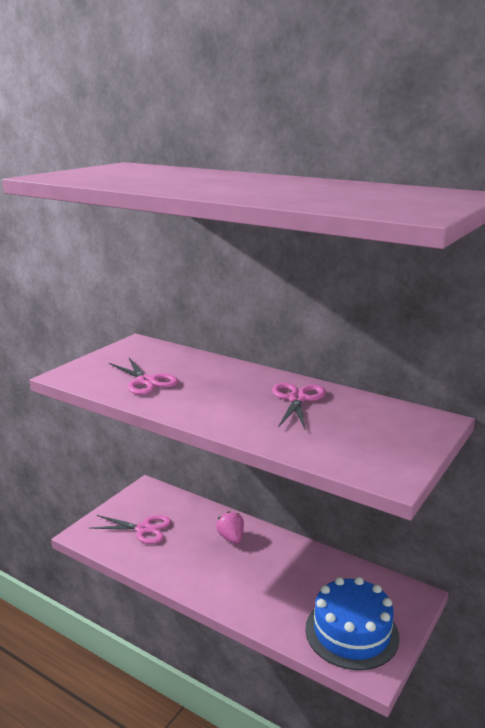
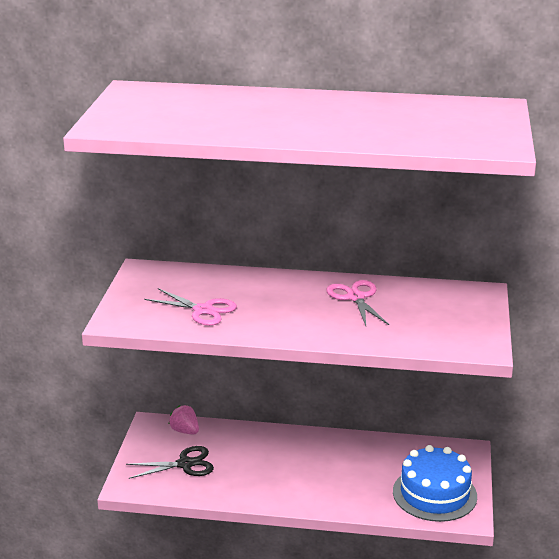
camera: 25 degrees left, 5 degrees up
(143, 529) = (185, 464): pink scissors -> black scissors
(231, 538) = (277, 448): pink strawberry -> pink strawberry (185, 431)

